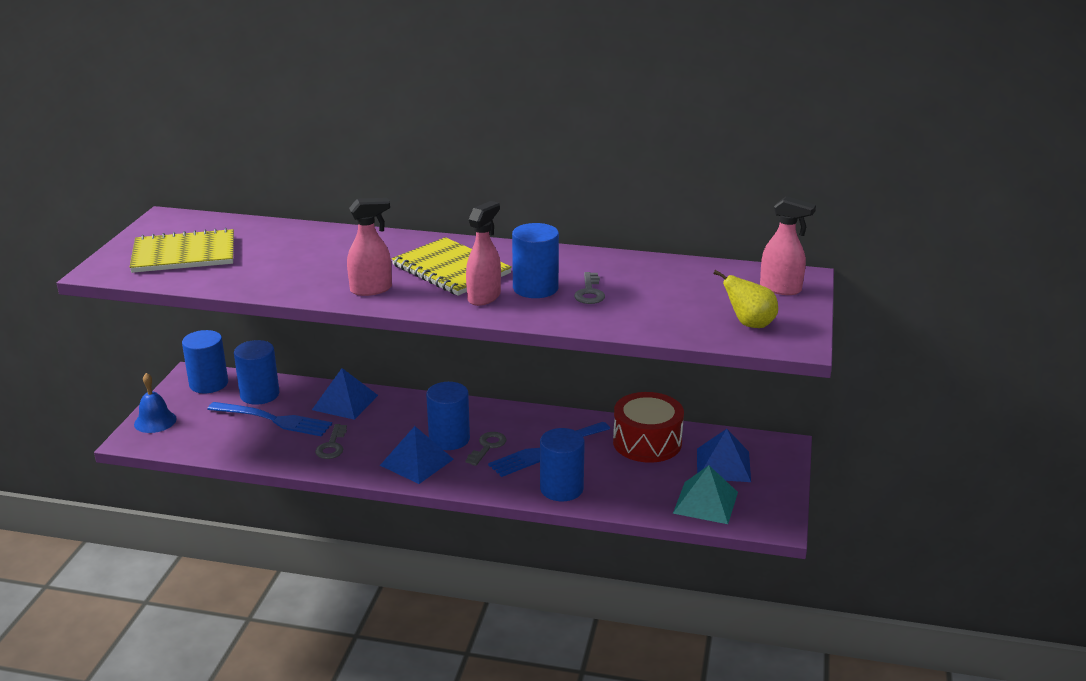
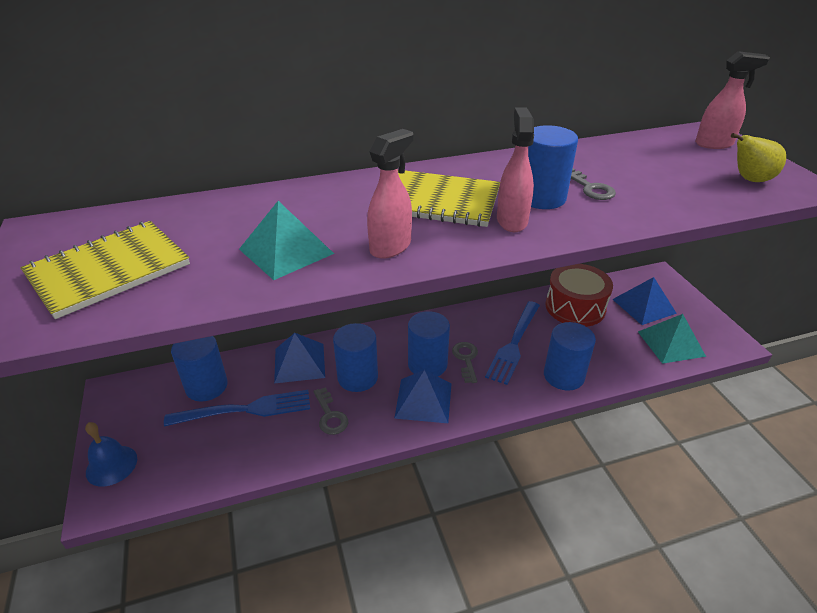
camera: 30 degrees left, 10 degrees up
(208, 384) = (140, 394): blue cylinder -> blue cylinder (357, 377)
(300, 273) = (286, 251): none -> turquoise pyramid

